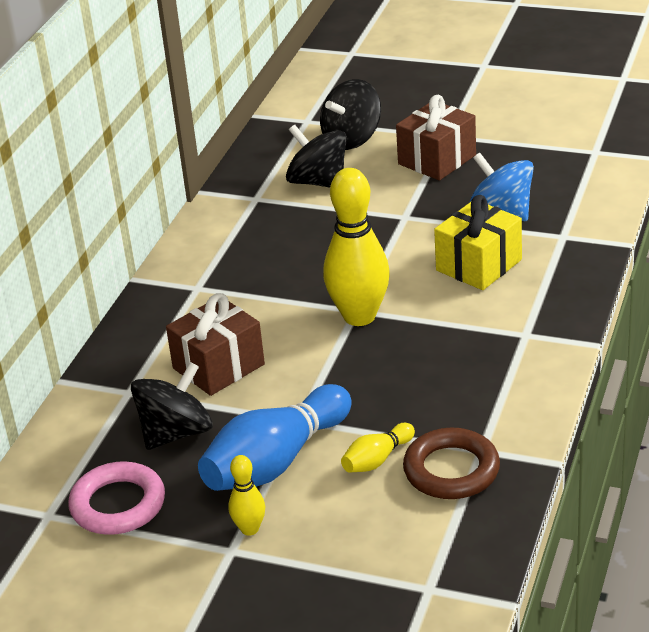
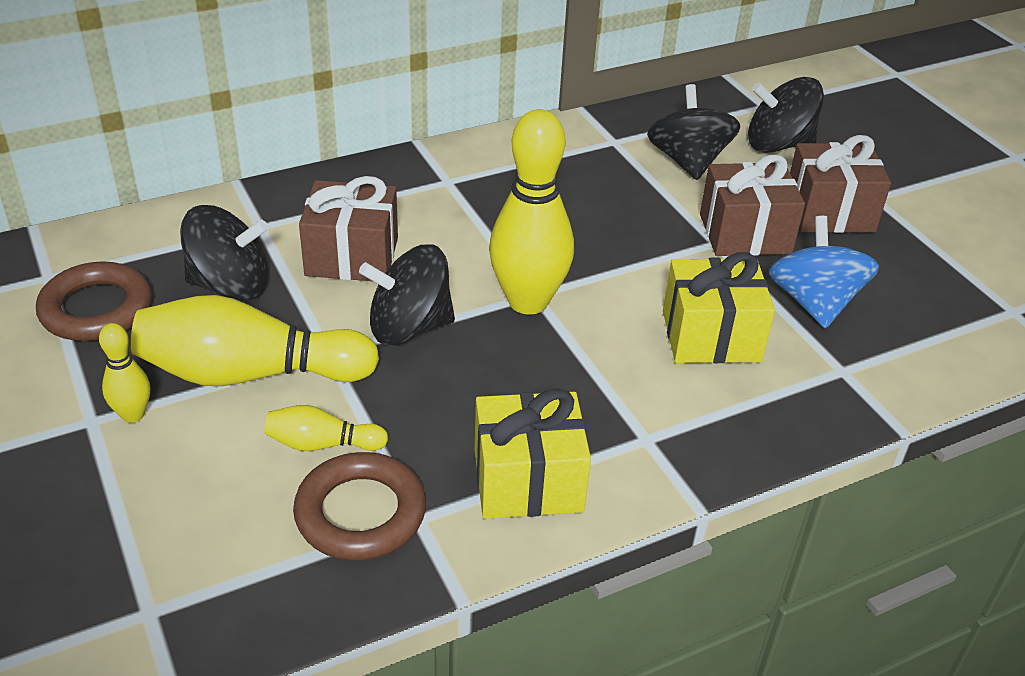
camera: 40 degrees right, 5 degrees up
(118, 504) = (96, 309): pink ring -> brown ring
(276, 462) = (250, 373): blue bowling pin -> yellow bowling pin
(320, 375) = (409, 327): none -> black spinning top
(412, 201) = (745, 233): none -> brown gift
(503, 394) = (528, 481): none -> yellow gift

